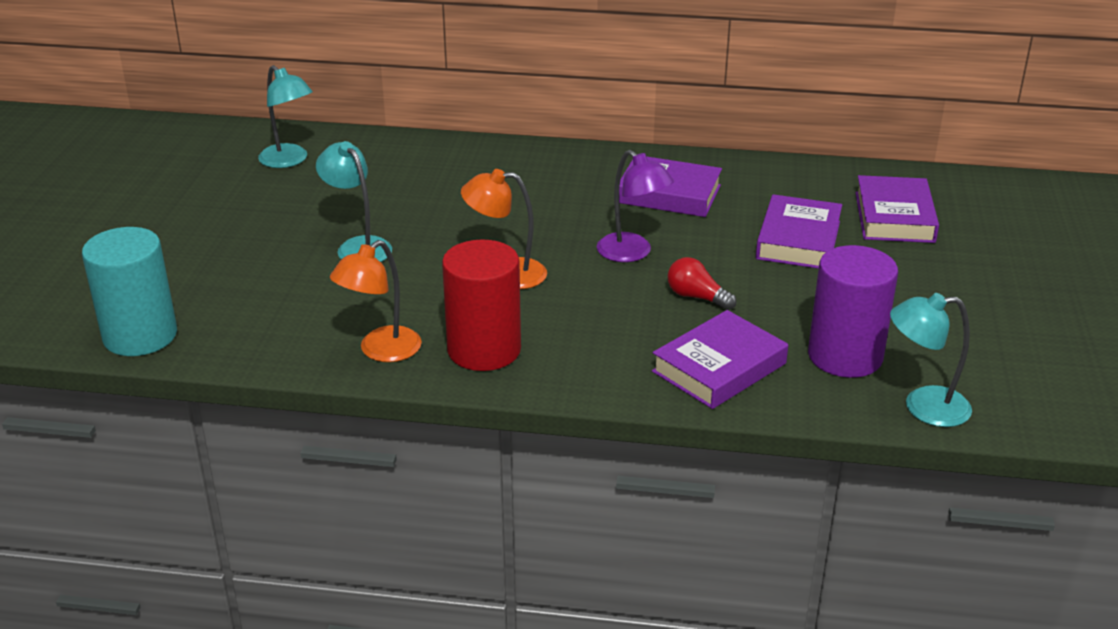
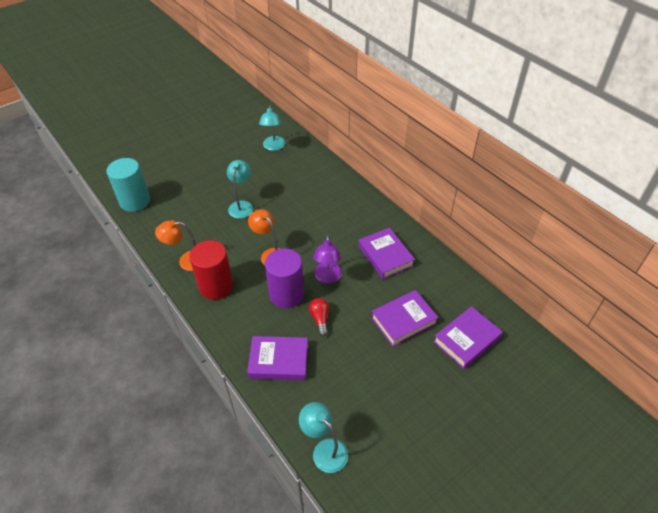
camera: 45 degrees right, 15 degrees up
(845, 356) = (332, 397): purple cylinder -> purple cylinder (286, 294)

